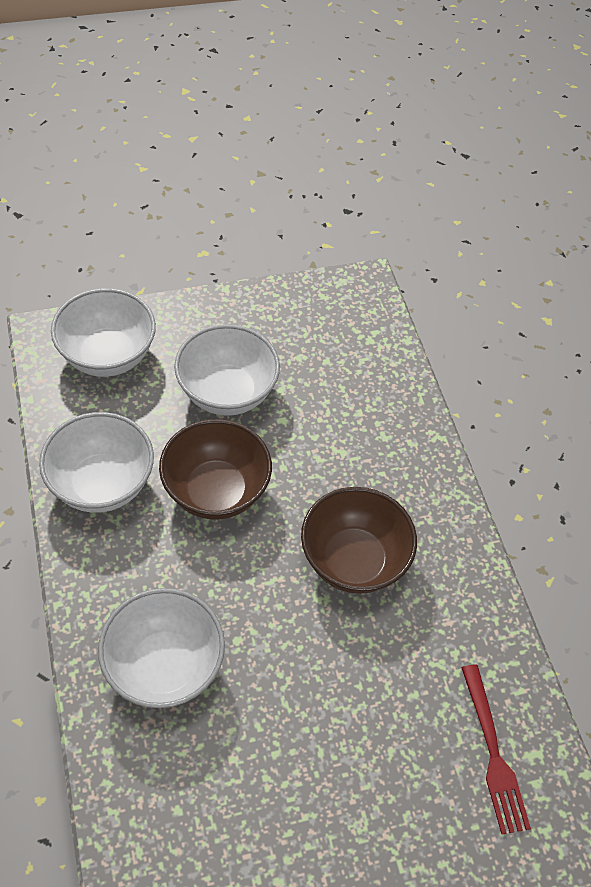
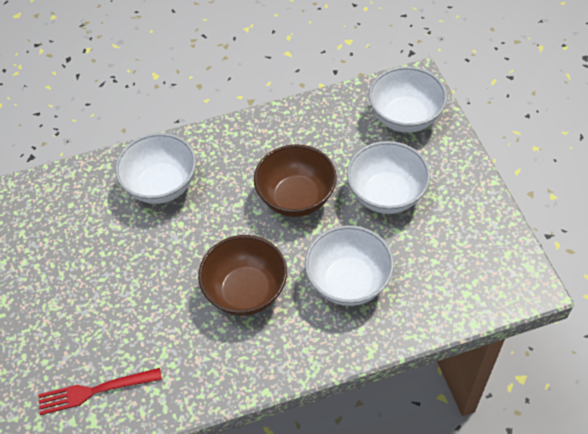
camera: 95 degrees right, 0 degrees up
(102, 484) = (293, 132): white bowl -> white bowl (348, 282)

